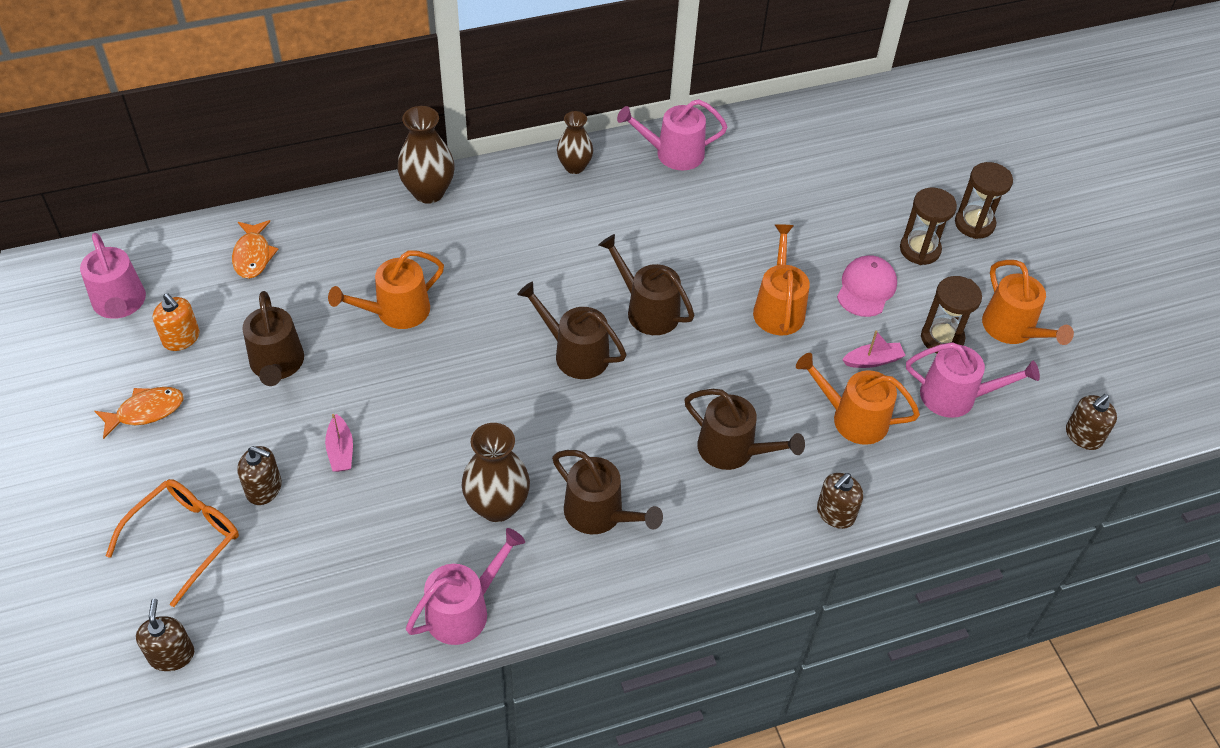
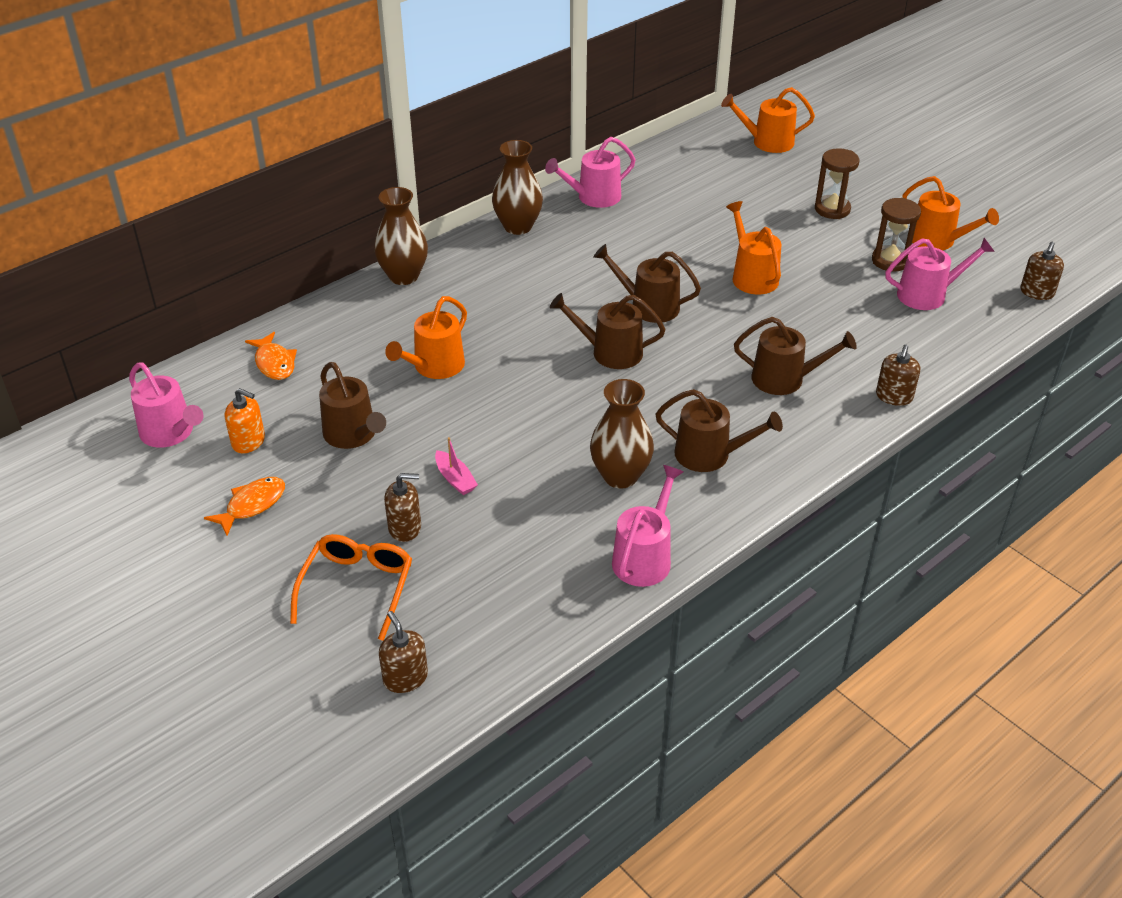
camera: 20 degrees left, 10 degrees down
(574, 167) = (518, 226): brown vase -> brown vase, size x1.51
(853, 418) = (862, 331): orange watering can -> orange watering can (767, 142)
(866, 288) = (810, 245): pink cap -> none
(873, 360) = (849, 289): pink boat -> none
(974, 224) = (860, 182): brown hourglass -> none

